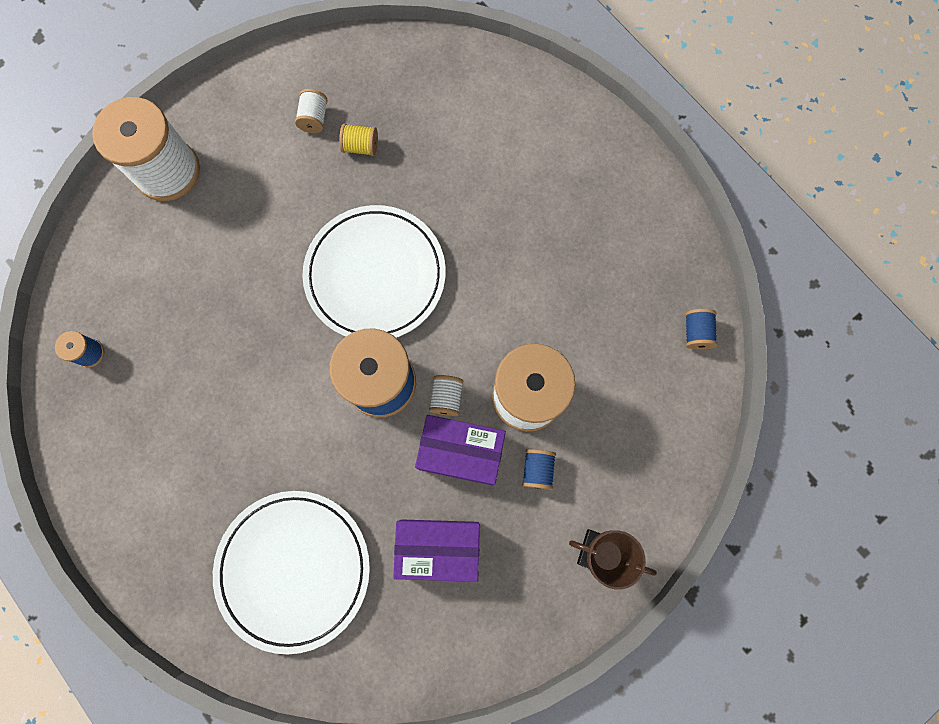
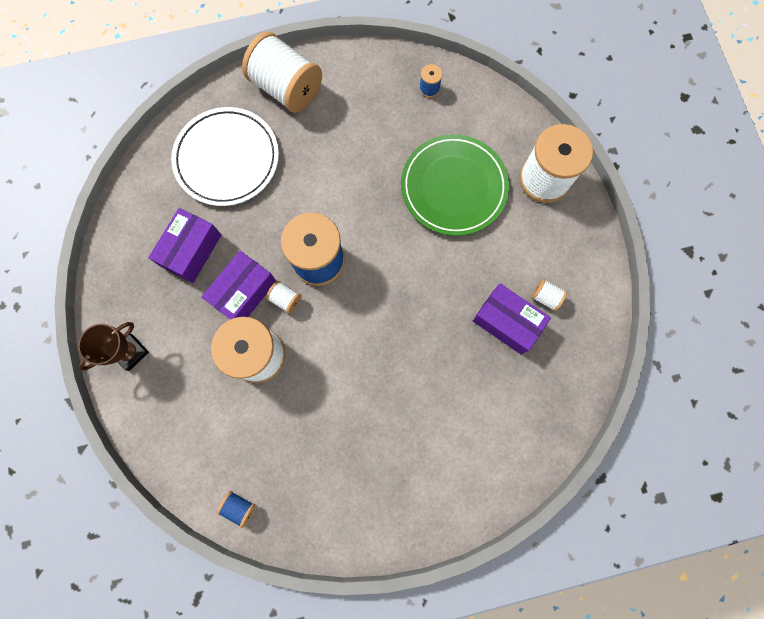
camera: 115 degrees right, 0 degrees up
(157, 541) = (287, 88): none -> white spool
(219, 267) = (453, 187): none -> green plate
(361, 147) = (506, 322): yellow spool -> purple box
(375, 275) = (398, 289): white plate -> none
(537, 470) = (205, 338): blue spool -> none

